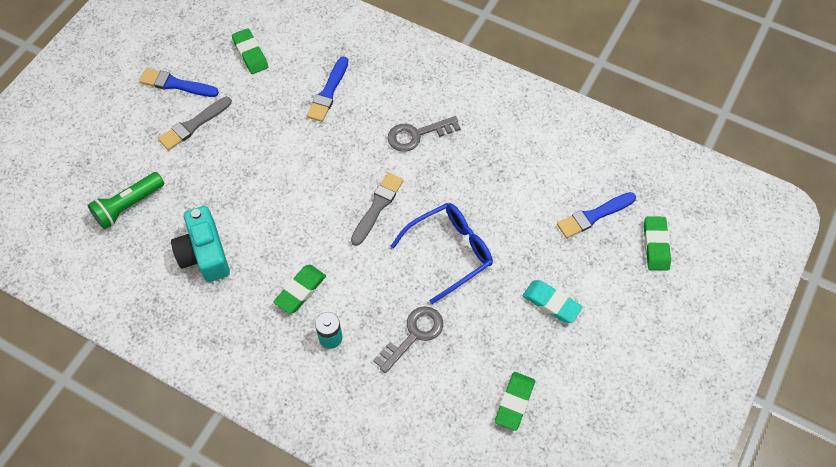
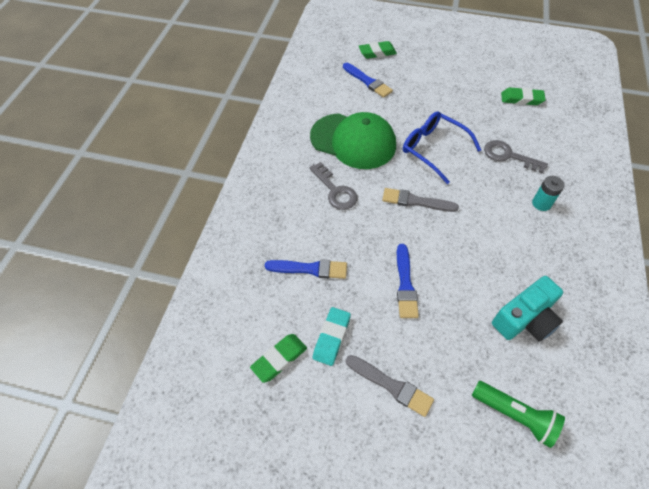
camera: 105 degrees left, 5 degrees down
(176, 84) = (344, 429): blue brush -> blue brush (405, 284)
(300, 291) = (516, 233): green eraser -> none
(487, 170) = (353, 141): none -> green cap
(551, 303) = (444, 92): turquoise eraser -> turquoise eraser (331, 337)

